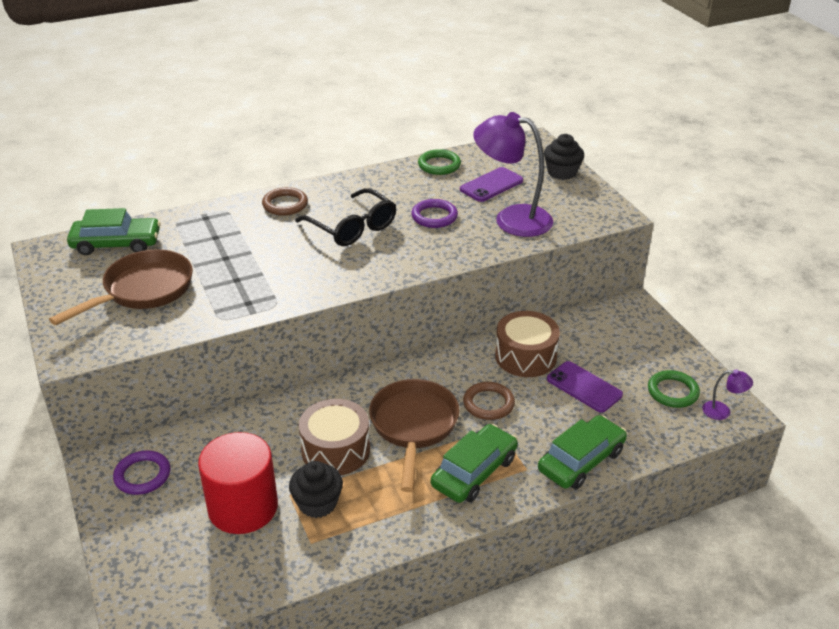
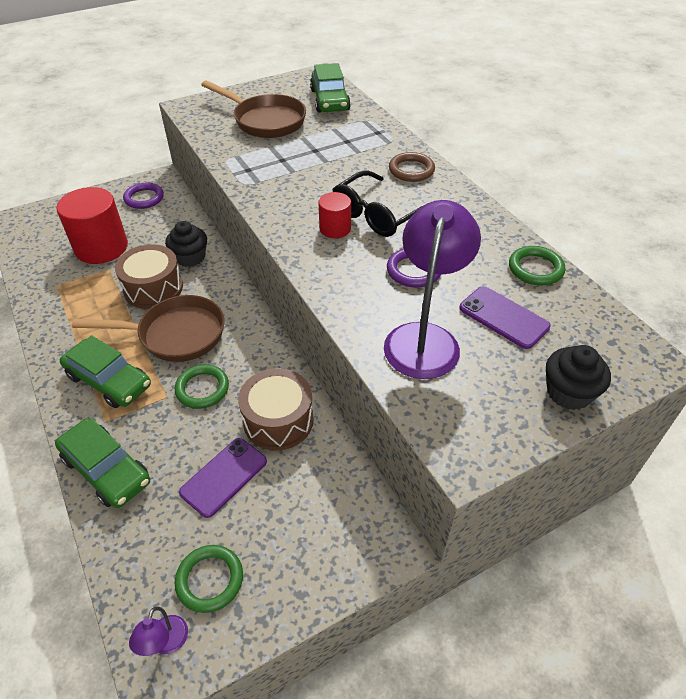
camera: 85 degrees right, 10 degrees up
(317, 503) = (95, 284): black cupcake -> black cupcake (190, 257)
(369, 251) = (335, 229): none -> red cylinder
(488, 404) = (202, 389): brown ring -> green ring

